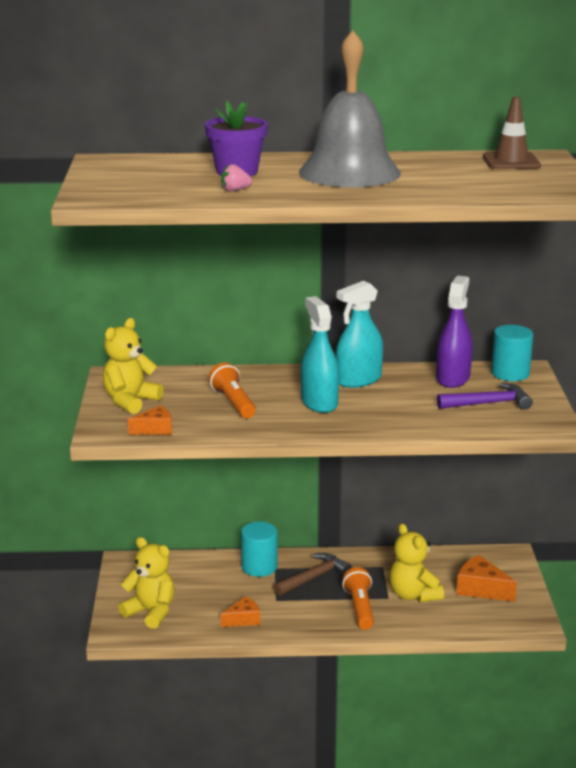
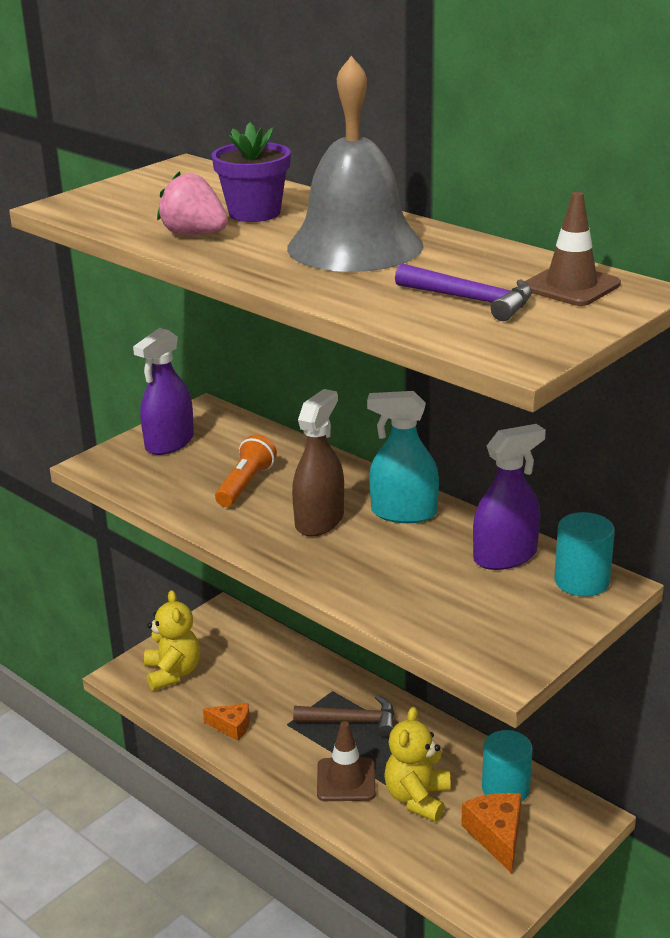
camera: 45 degrees right, 5 degrees up
(130, 401) = (169, 443): yellow teddy bear -> purple spray bottle
(155, 429) = (136, 481): orange cheese -> none
(235, 190) = (194, 234): pink strawberry -> pink strawberry, size x1.86
(259, 567) = (321, 681): turquoise cylinder -> turquoise cylinder (505, 789)
(319, 402) = (319, 521): turquoise spray bottle -> brown spray bottle
(359, 608) = (346, 780): orange flashlight -> brown traffic cone
(488, 403) = (485, 606): purple hammer -> purple hammer (471, 300)

